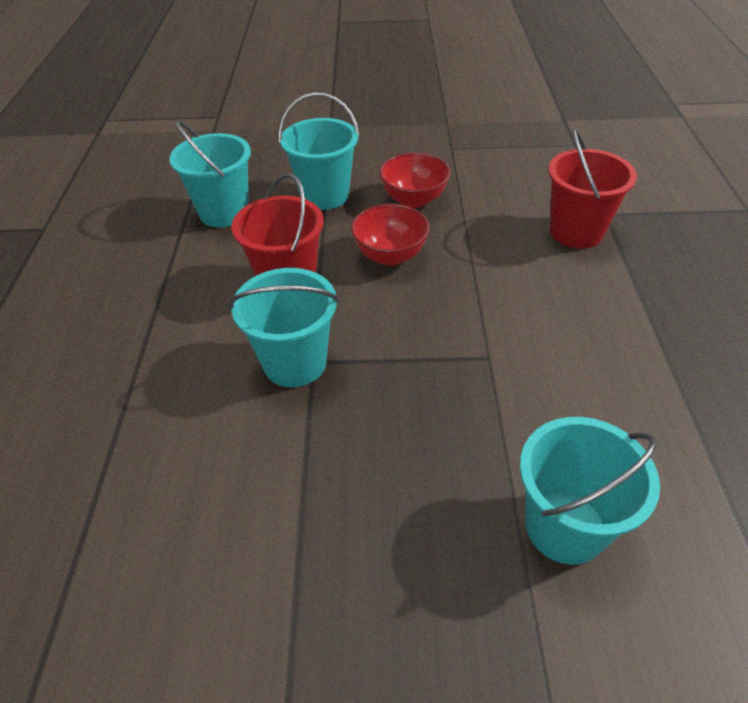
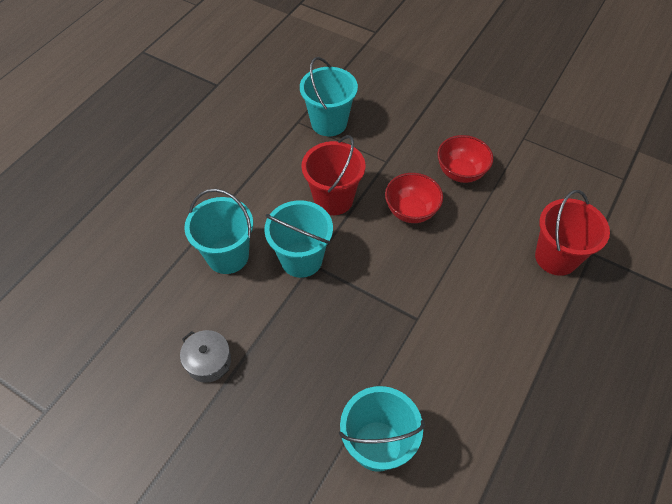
camera: 30 degrees right, 10 degrees up
(250, 556) = (208, 361): none -> grey pot
(324, 195) = (402, 139): turquoise bucket -> turquoise bucket (227, 256)

